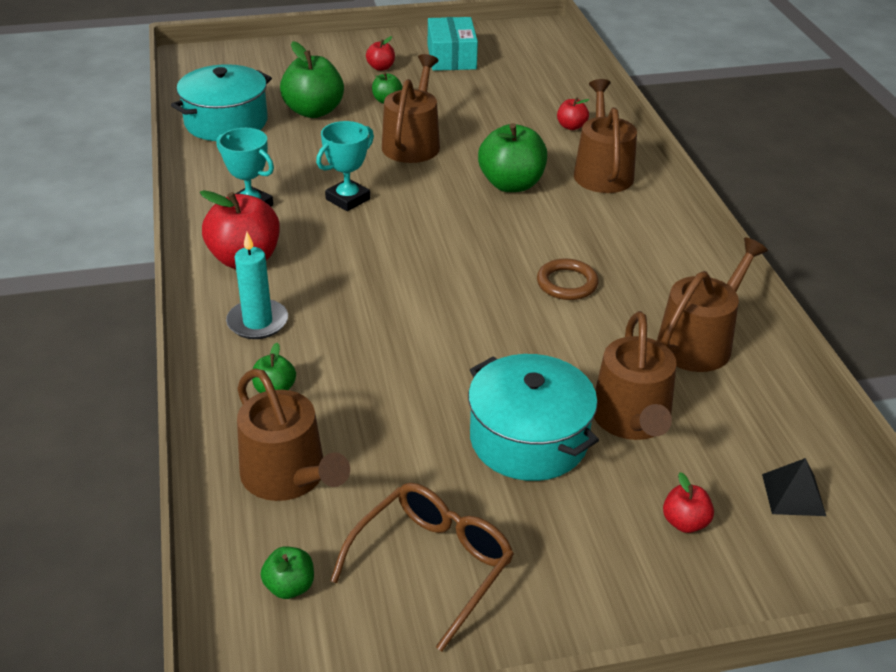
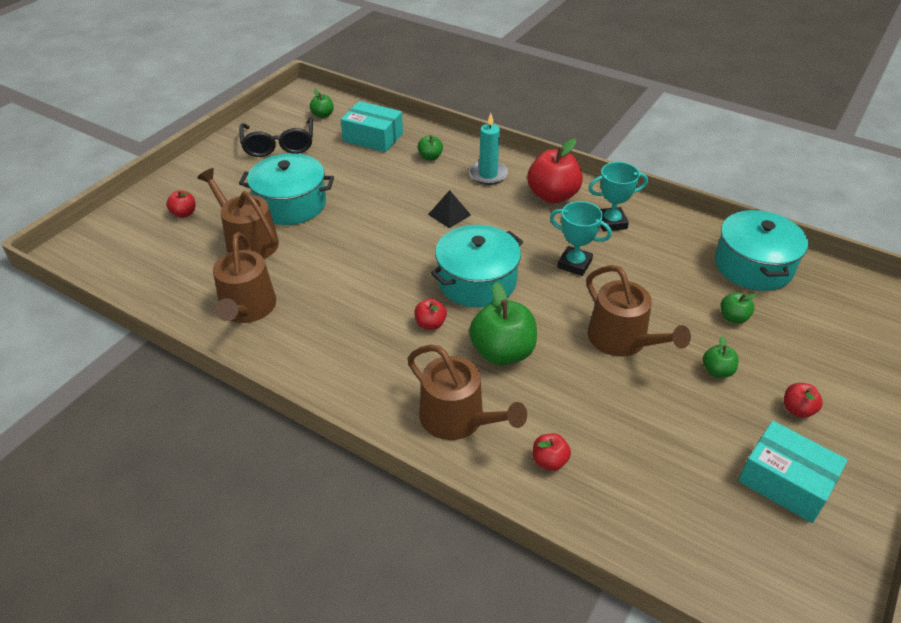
camera: 135 degrees right, 5 degrees up
(289, 477) = (373, 137): brown watering can -> turquoise box
(313, 111) = (733, 318): green apple -> green apple, size x0.50
(348, 199) = (574, 264): turquoise trophy -> turquoise trophy turned 60 degrees counterclockwise
(433, 564) = (279, 145): brown glasses -> black glasses
(450, 236) = (477, 281): none -> turquoise pot
(540, 231) = (430, 324): none -> red apple
(567, 283) = (367, 296): brown ring -> none
(793, 494) = (136, 254): black pyramid -> black pyramid (449, 214)

